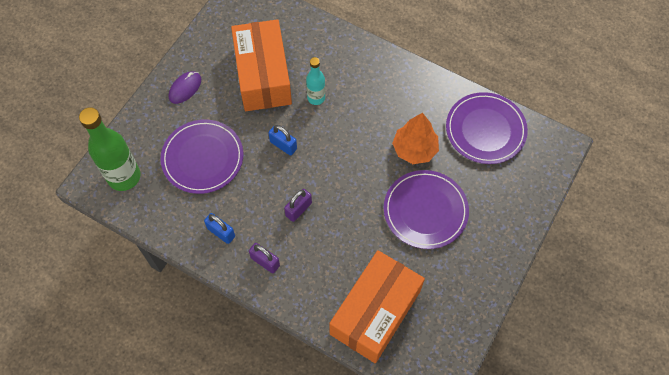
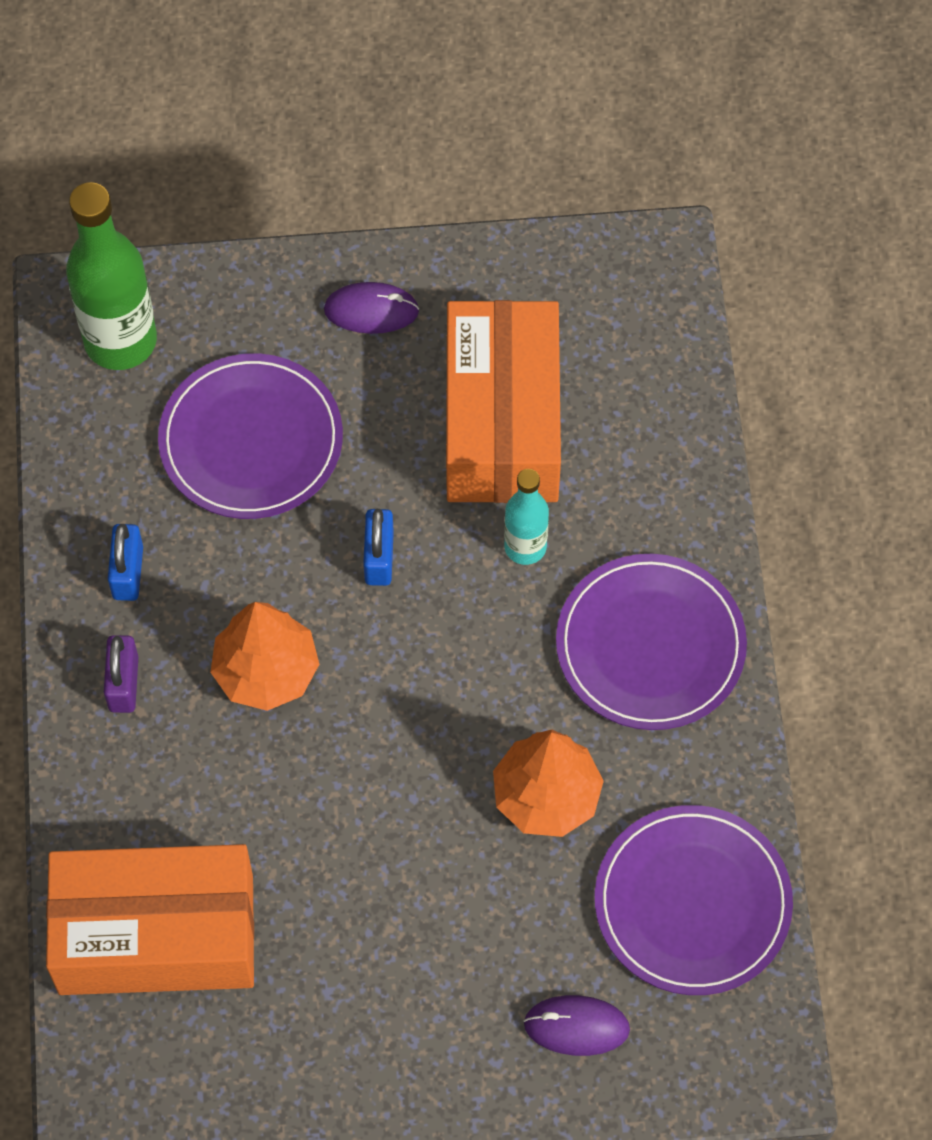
camera: 55 degrees right, 0 degrees up
(263, 75) = (502, 422): orange box -> orange box turned 45 degrees counterclockwise
(298, 209) = (266, 671): purple padlock -> orange tree
(425, 210) = (426, 897): purple plate -> purple plate (650, 645)
(506, 193) = (576, 1026): none -> purple mouse

